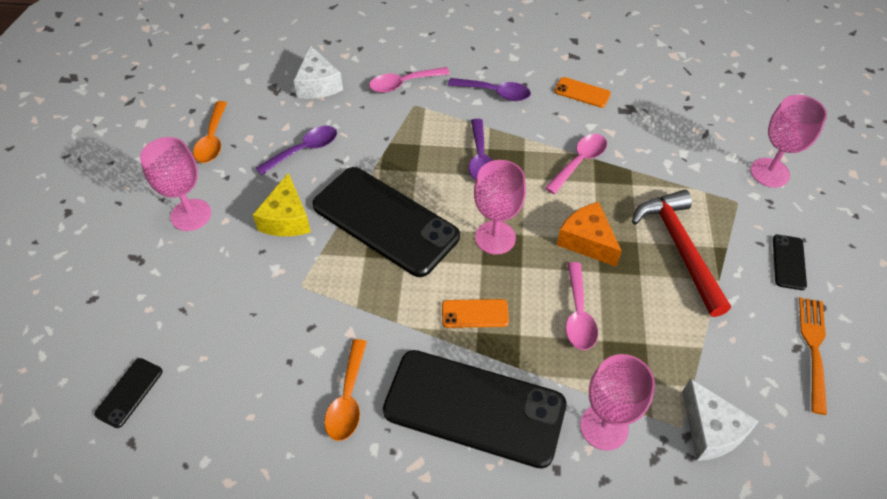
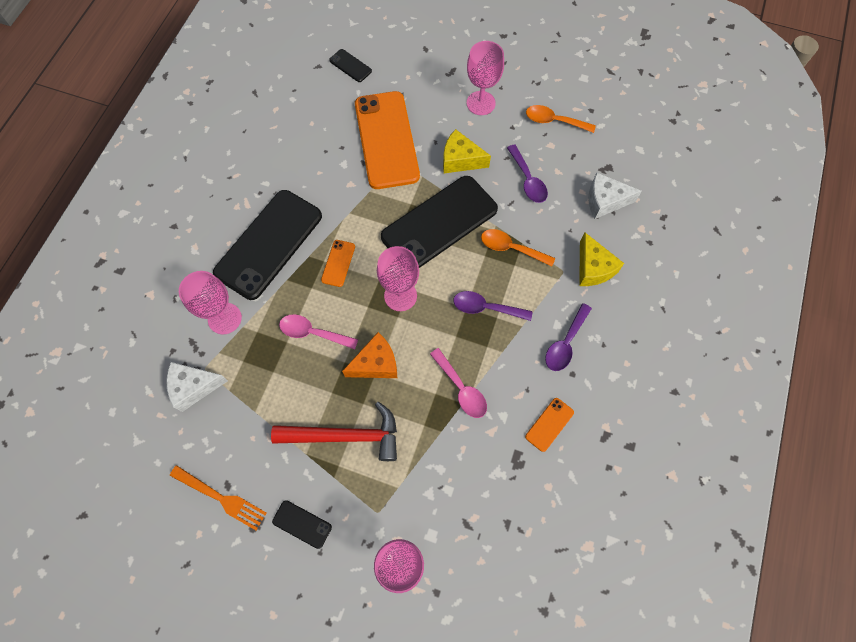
camera: 105 degrees right, 15 degrees up
(267, 307) = (386, 140): none -> orange phone
(348, 399) = (303, 175): orange spoon -> orange spoon (511, 248)
(403, 84) = (593, 268): pink spoon -> yellow cheese

